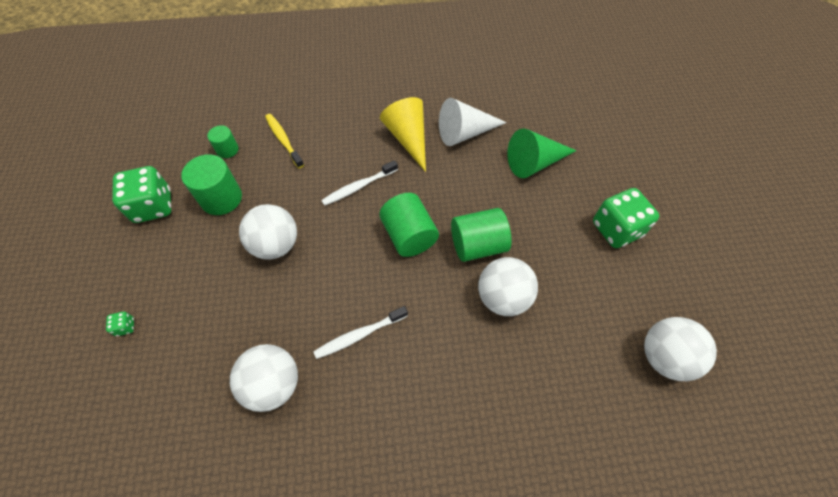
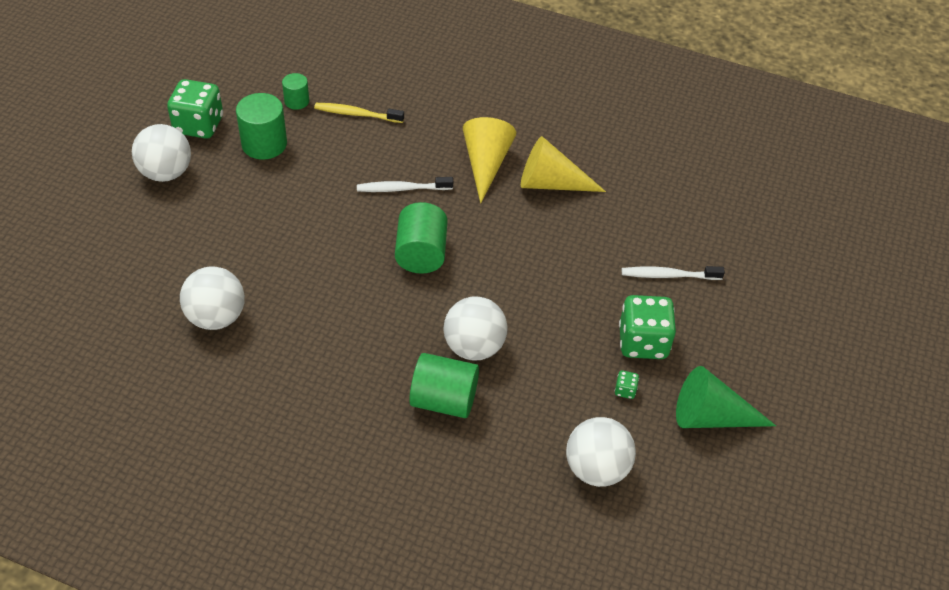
camera: 25 degrees right, 10 degrees down
(125, 327) = (120, 216): green dice -> green dice (625, 390)
(276, 245) = (289, 206): white ball -> white ball (166, 173)
(283, 140) = (356, 114): yellow toothbrush -> yellow toothbrush turned 75 degrees counterclockwise
(359, 335) = (316, 315): white toothbrush -> white toothbrush (668, 275)
(464, 133) = (550, 183): white cone -> yellow cone
(477, 245) = (483, 292): green cylinder -> green cylinder (444, 400)
(534, 163) = (604, 243): green cone -> green cone (711, 417)

